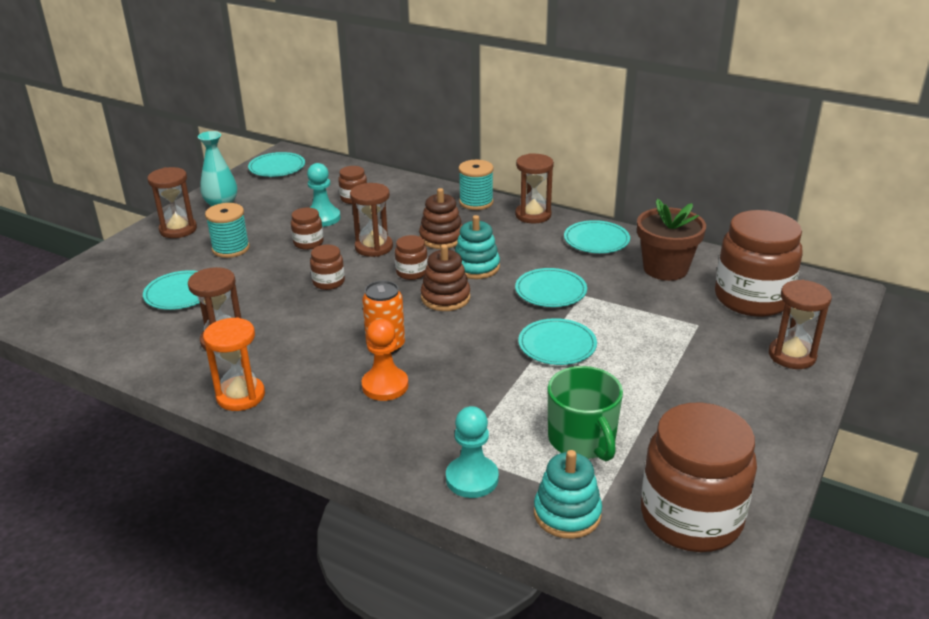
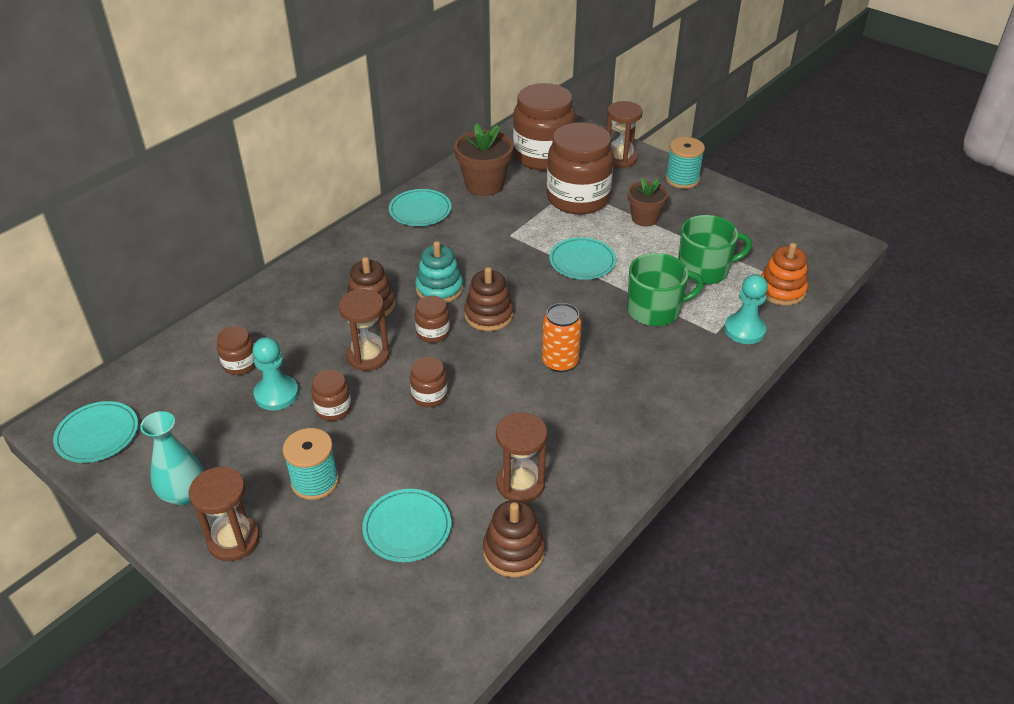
camera: 80 degrees left, 10 degrees up
(148, 345) = (514, 551): none -> brown stacking toy
(240, 396) = (621, 468): orange hourglass -> none
(385, 386) = (621, 367): orange pawn -> none
(476, 202) = (304, 271): turquoise spool -> turquoise spool (682, 179)
(488, 403) = (655, 310): none -> green mug
(533, 215) = (353, 239): brown hourglass -> none
(550, 291) = (498, 251): turquoise plate -> none
(567, 514) = (781, 290): turquoise stacking toy -> orange stacking toy
(668, 384) = (644, 218): none -> brown flower pot
(691, 517) = (784, 240): brown jar -> brown jar (578, 198)

